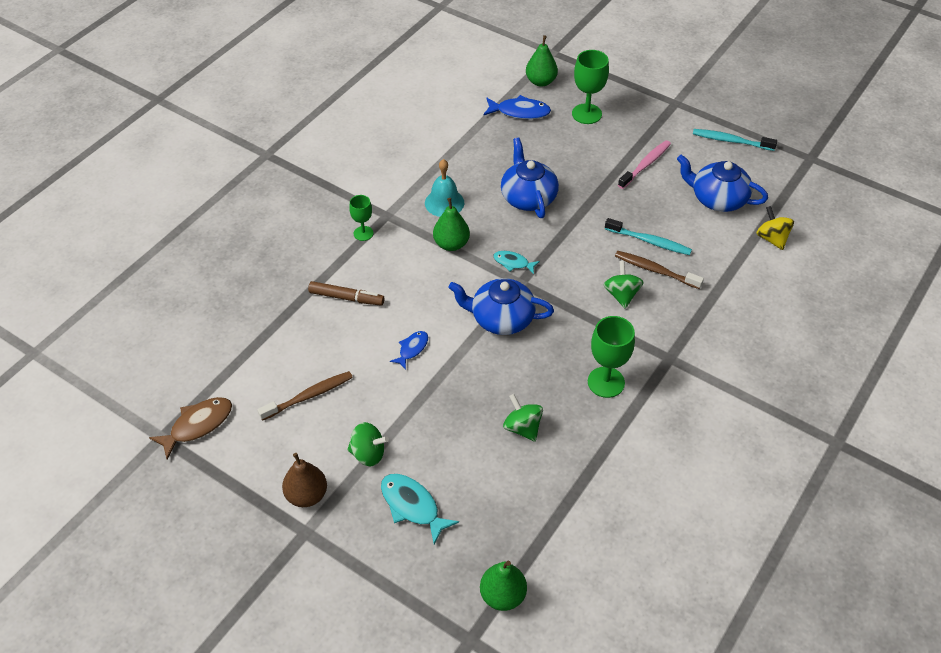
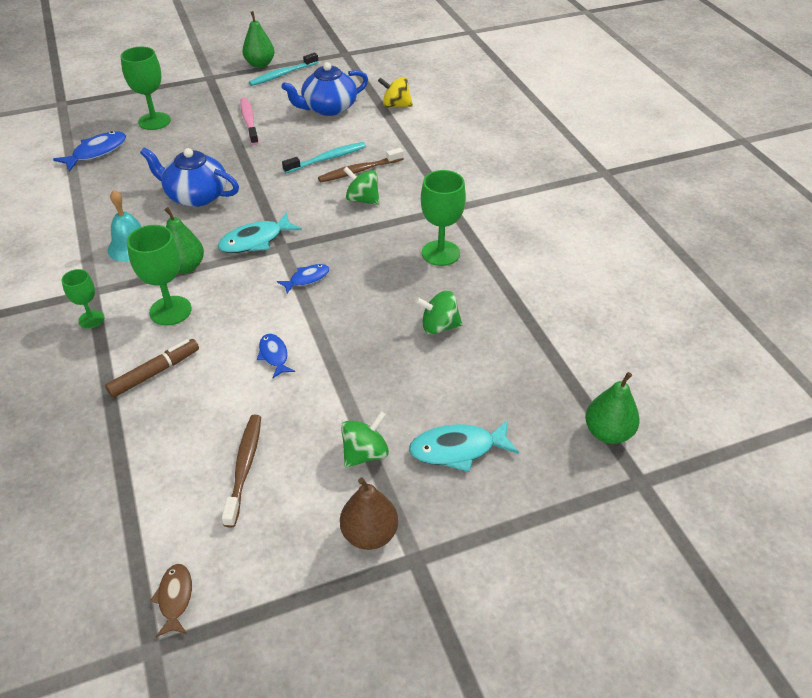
camera: 55 degrees left, 5 degrees down
(198, 425) = (175, 598): brown fish -> brown fish, size x0.61
(404, 266) = (170, 311): none -> green goblet
(501, 318) = (307, 279): blue teapot -> blue fish
(513, 263) = (255, 240): turquoise fish -> turquoise fish, size x1.63
(541, 82) = (82, 125): green pear -> green pear (260, 64)

